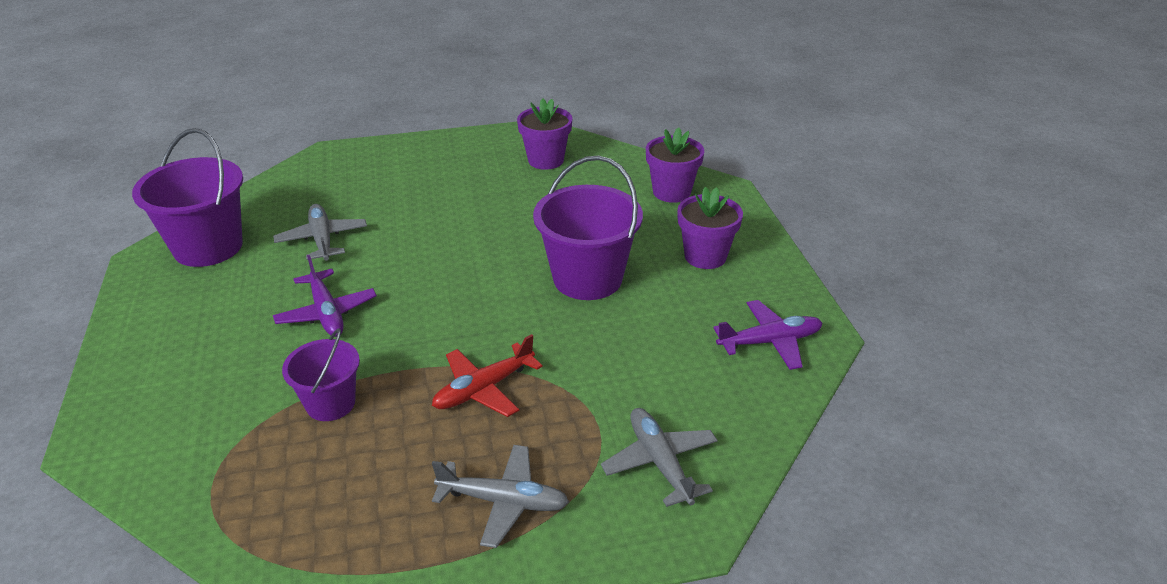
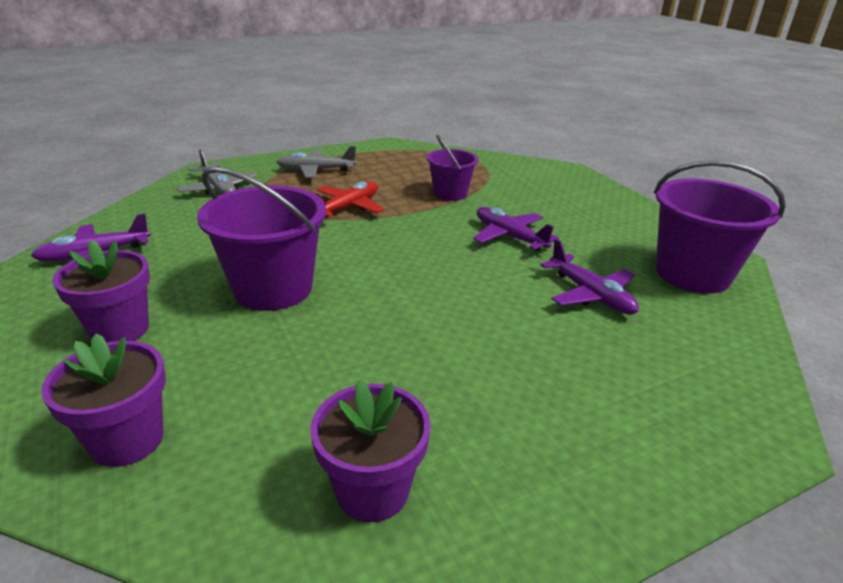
camera: 165 degrees right, 5 degrees down
(322, 239) = (591, 294): grey plane -> purple plane

